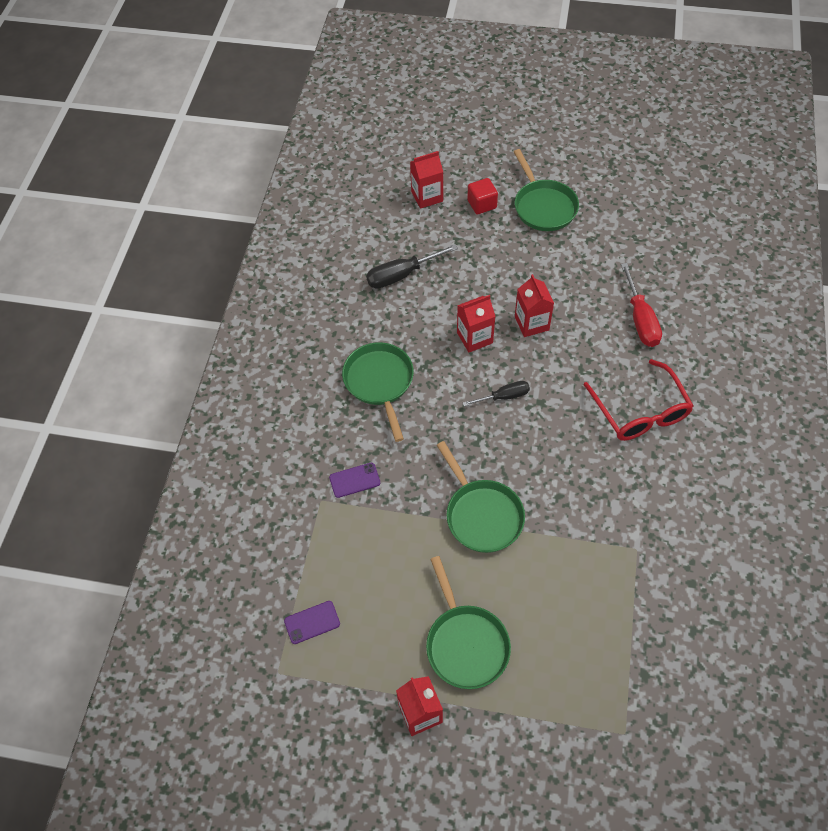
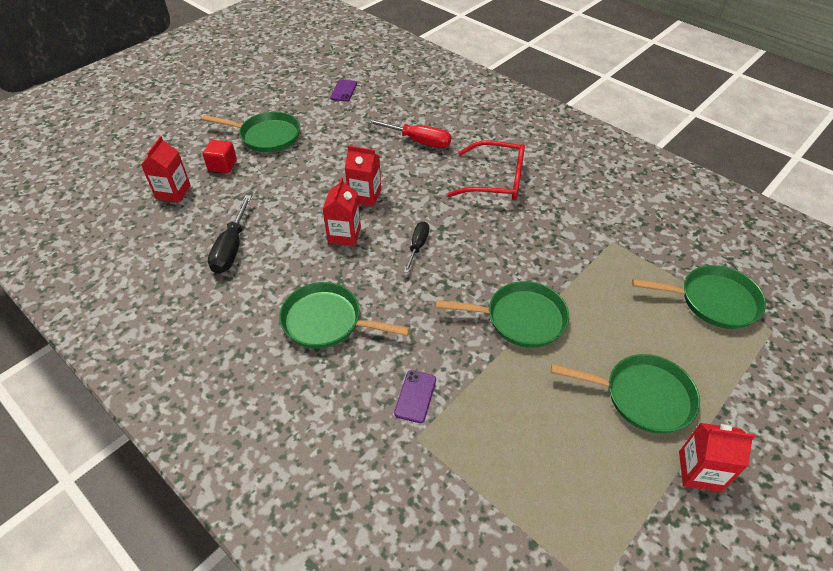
camera: 60 degrees left, 10 degrees down
(312, 622) = (552, 521): purple phone -> purple phone (343, 91)
(624, 667) = (713, 301): none -> green pan

